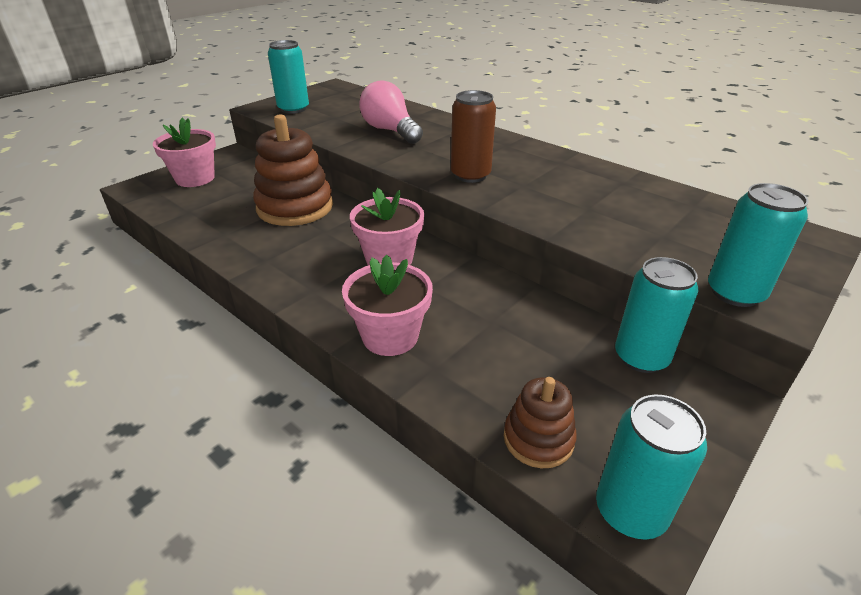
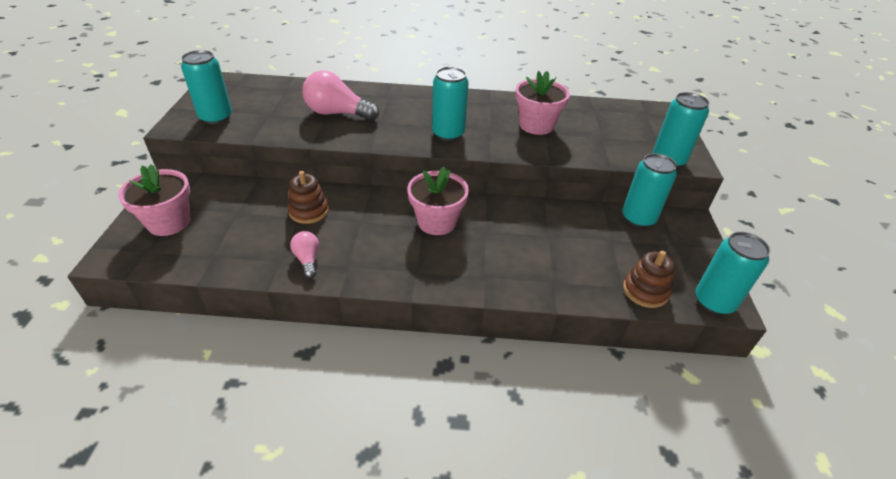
camera: 40 degrees left, 5 degrees up
(244, 242) = (307, 259): none -> pink light bulb
(295, 207) = (309, 211): brown stacking toy -> brown stacking toy, size x0.55
(390, 336) = (506, 276): pink flower pot -> pink flower pot (536, 125)
(470, 175) = (448, 134): brown can -> turquoise can

